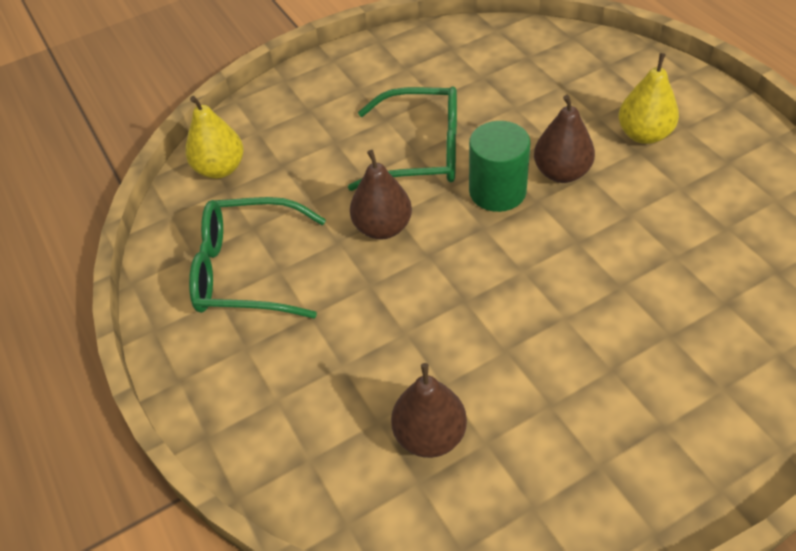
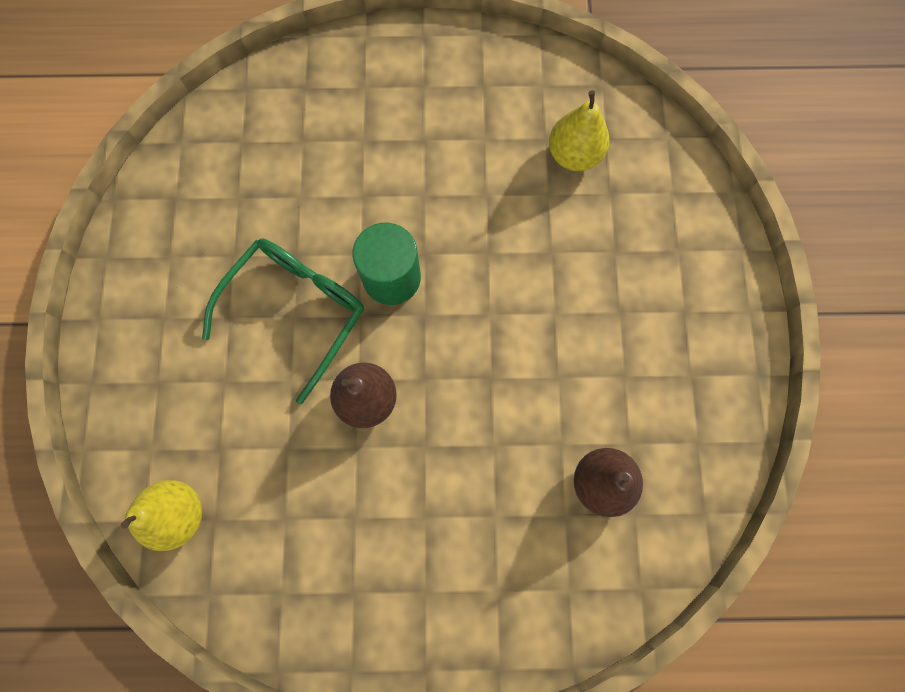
camera: 65 degrees left, 25 degrees up
(247, 270) = (336, 549): green glasses -> none
(561, 172) = (407, 213): brown pear -> none
(644, 134) = (410, 121): yellow pear -> yellow pear (574, 155)

